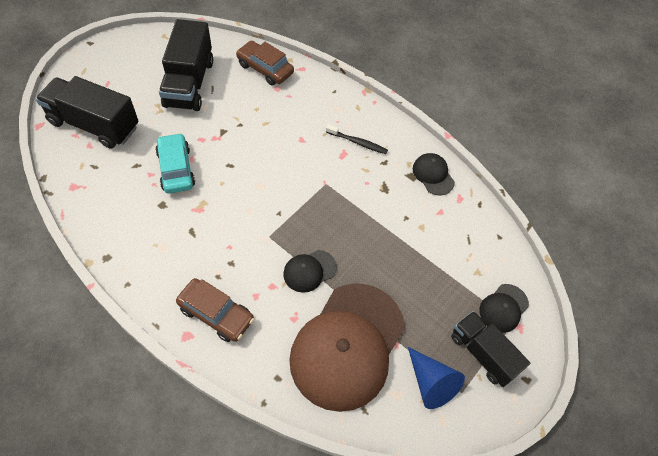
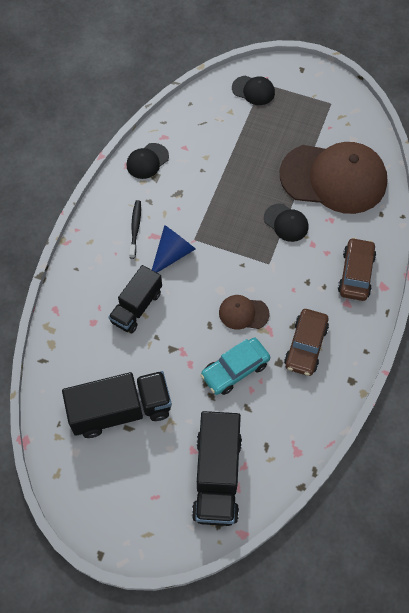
camera: 105 degrees left, 5 degrees up
(227, 195) = (243, 313): none -> brown cap
(265, 69) = (69, 344): brown car -> brown car (305, 346)
(430, 383) = (334, 122): blue cone -> blue cone (172, 254)
(482, 353) = (296, 96): black truck -> black truck (136, 307)

